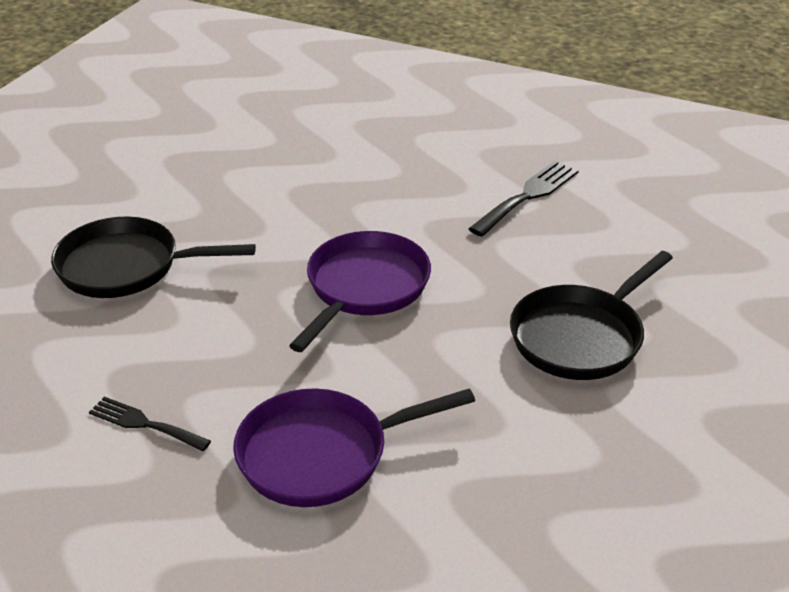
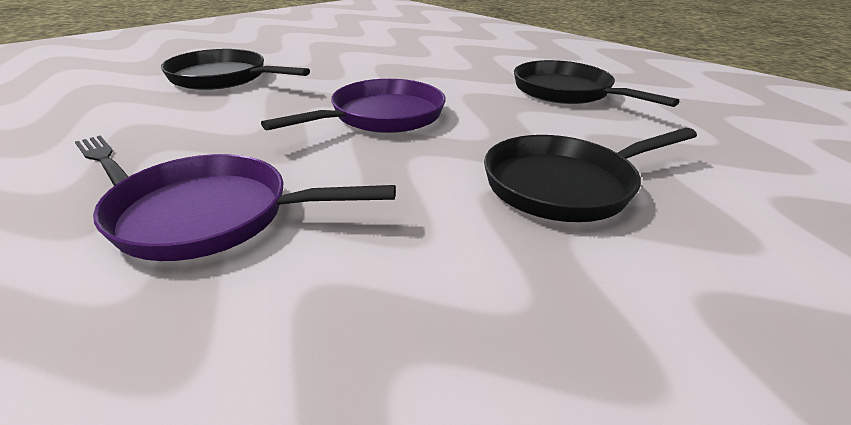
camera: 20 degrees right, 5 degrees down
(528, 196) = (567, 92): black fork -> black pan

